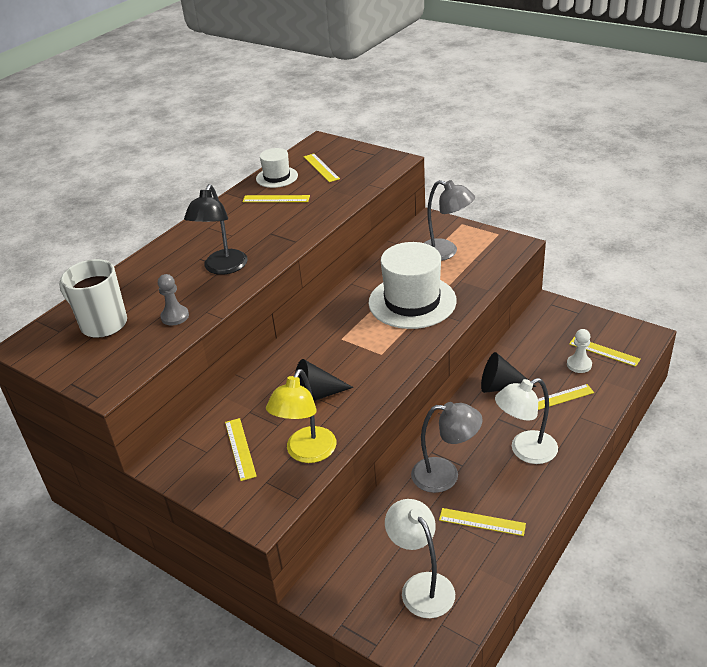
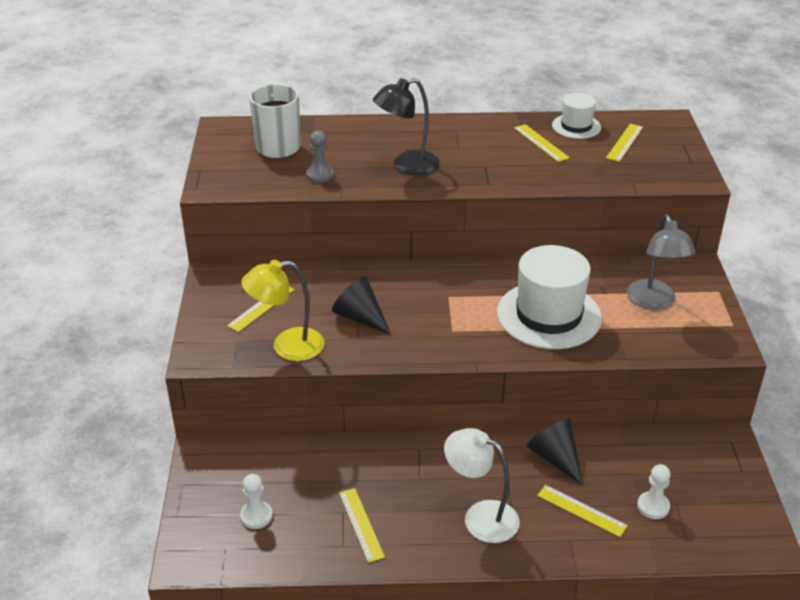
camera: 50 degrees right, 0 degrees up
(421, 586) = (256, 516): white lamp -> white pawn
(445, 475) = (397, 472): grey lamp -> none
(604, 351) = (697, 519): yellow ruler -> none

